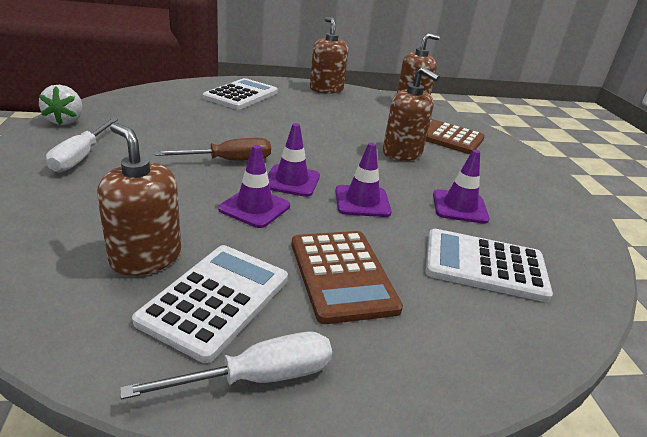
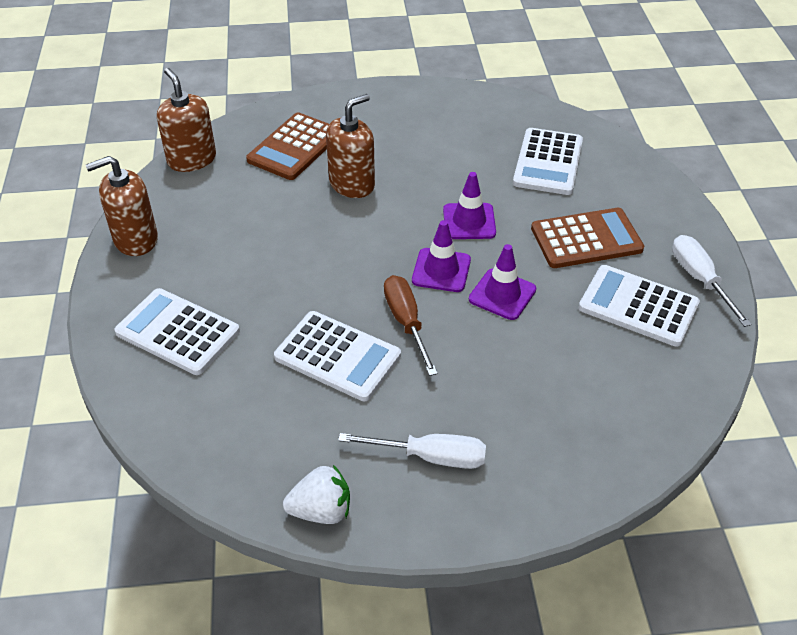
camera: 85 degrees left, 15 degrees up
(146, 257) = (602, 355): brown soap dispenser -> none
(201, 134) = (337, 356): none -> white calculator
(459, 207) = (460, 160): purple traffic cone -> none

